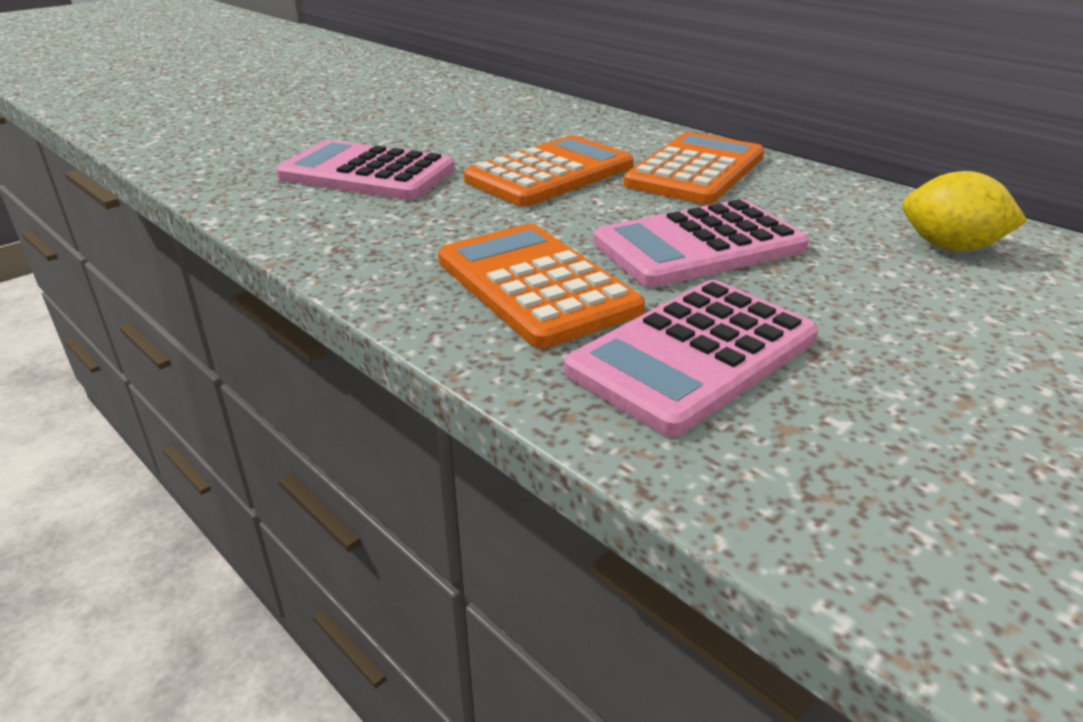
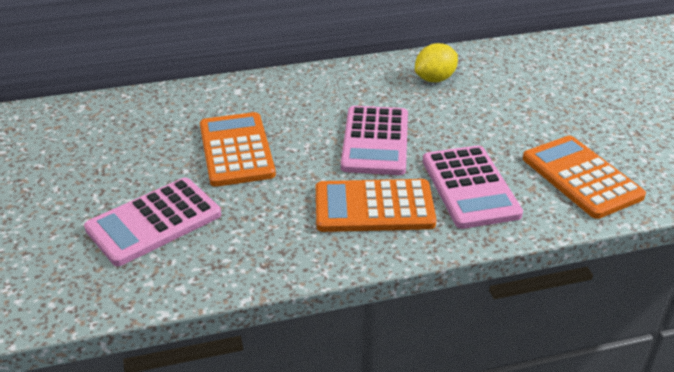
camera: 60 degrees left, 5 degrees up
(695, 170) = (286, 101): orange calculator -> orange calculator (581, 177)

